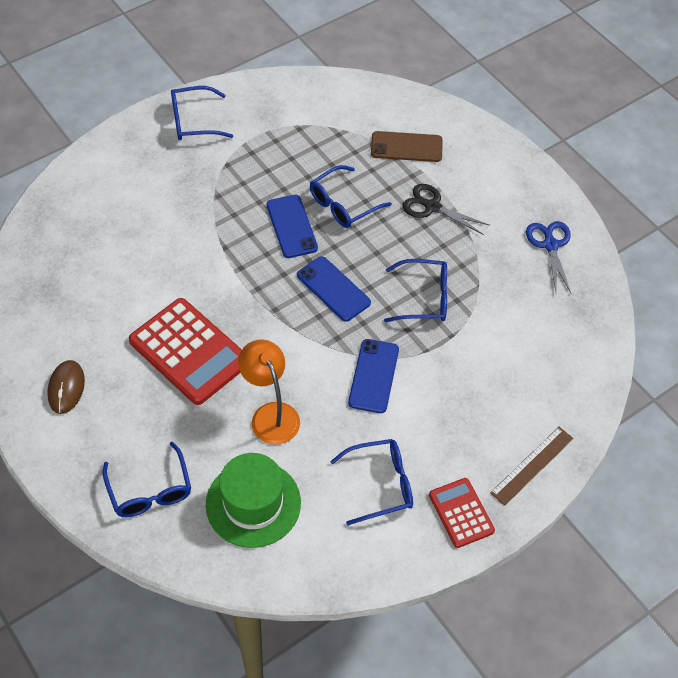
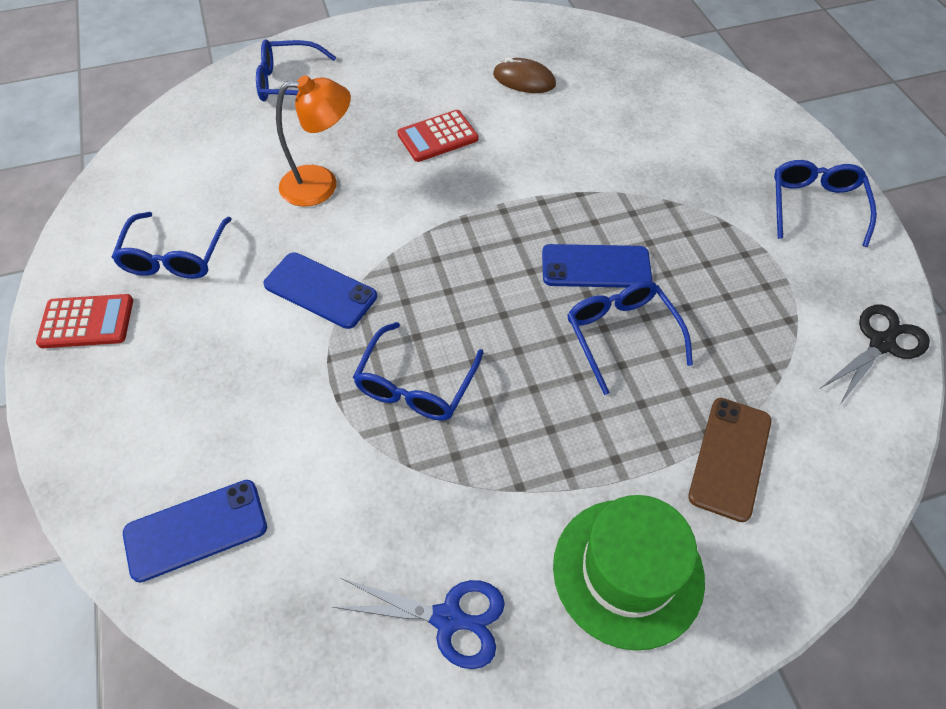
camera: 110 degrees right, 0 degrees up
(66, 388) = (436, 48): brown mouse -> brown mouse (524, 80)
(189, 352) = (437, 137): red calculator -> red calculator, size x0.56
(253, 503) = (225, 149): green hat -> green hat (628, 571)
(333, 289) = (473, 285): blue phone -> blue phone (196, 530)
(432, 207) = (587, 453): black scissors -> black scissors (881, 343)
(532, 465) = (90, 424): brown ruler -> none

